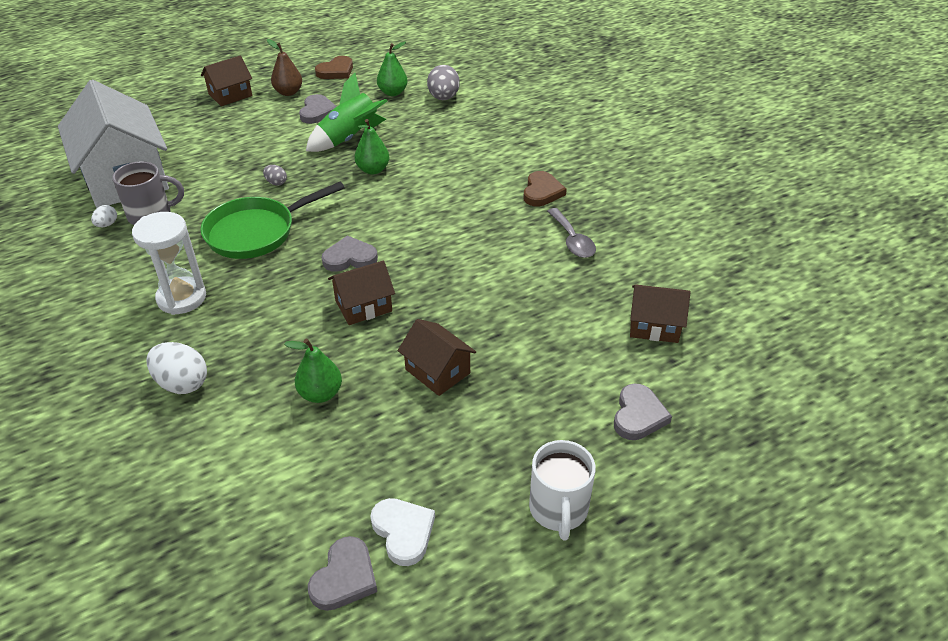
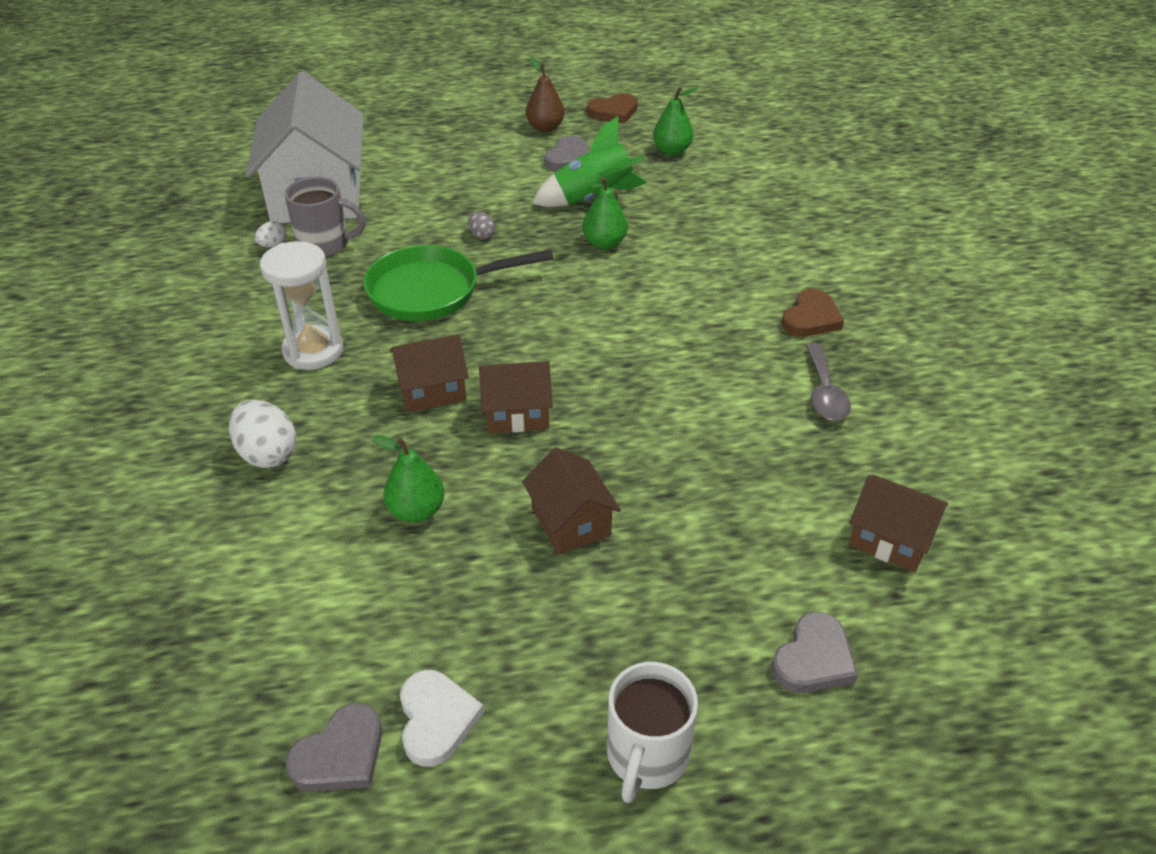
camera: 20 degrees right, 0 degrees up
(230, 95) = (476, 119): brown house -> brown house (432, 390)
(350, 258) = (527, 348): grey heart -> none
(443, 98) = (733, 169): grey egg -> none

